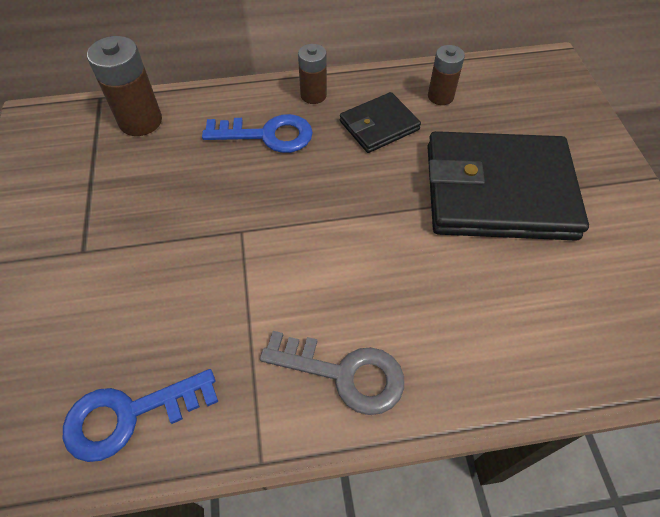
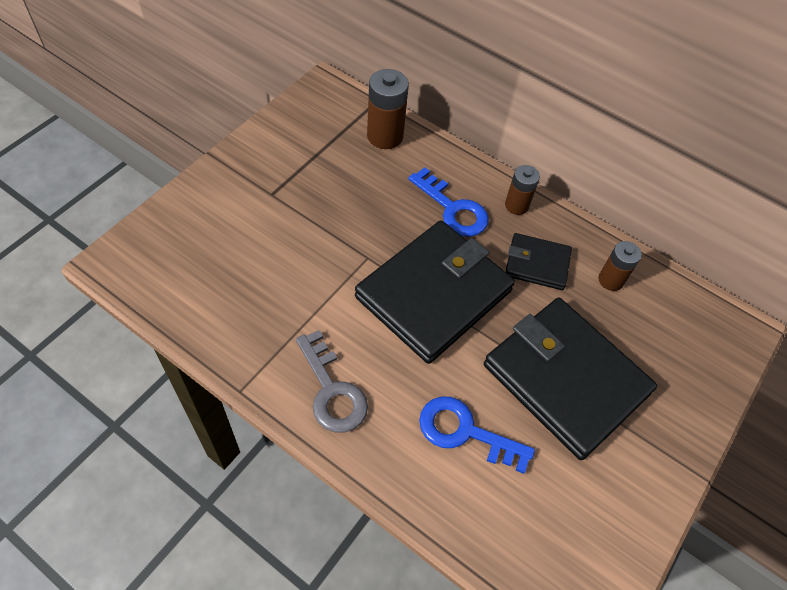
camera: 40 degrees right, 0 degrees up
(130, 415) = (206, 305): blue key -> blue key (465, 432)
(331, 213) = (434, 294): none -> black wallet

